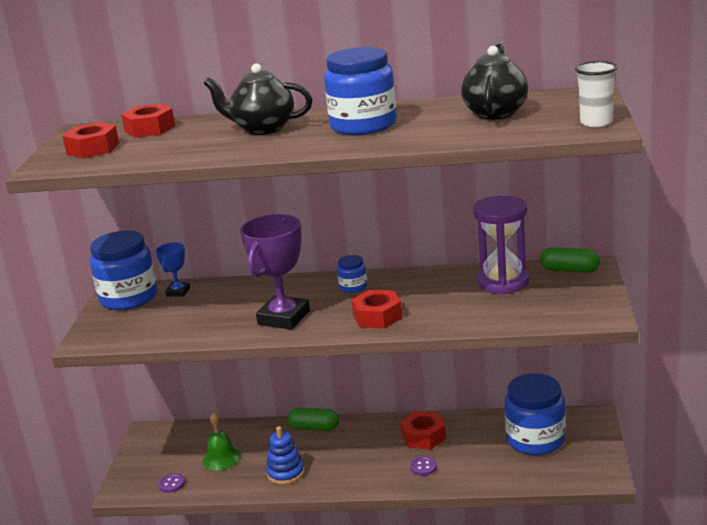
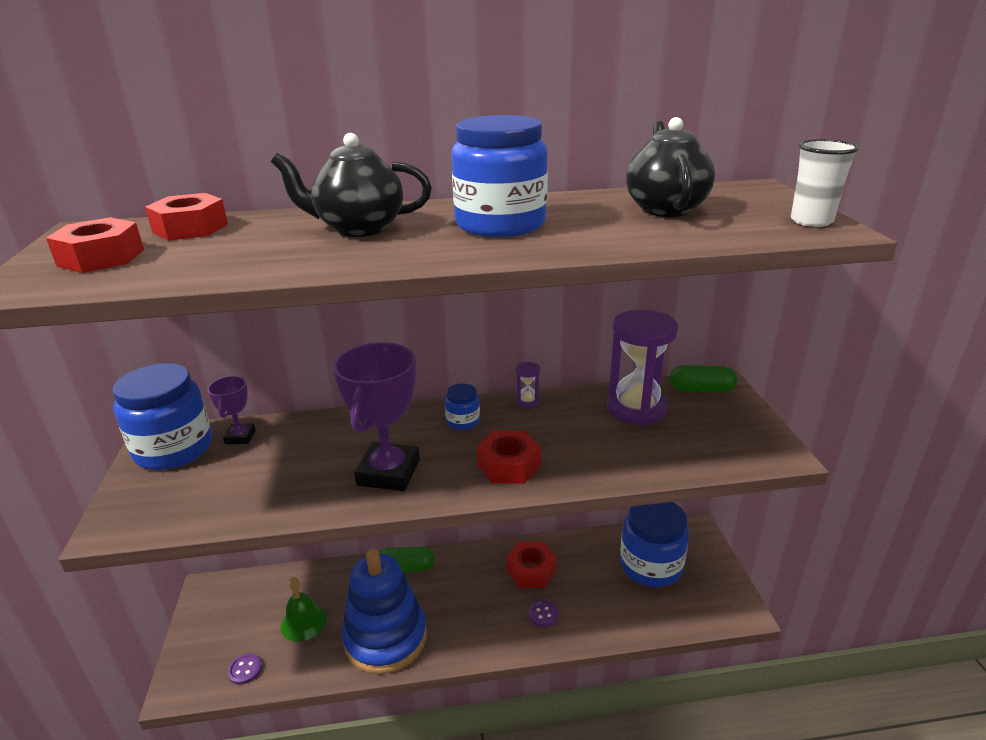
camera: 15 degrees left, 5 degrees up
(178, 292) = (240, 437): blue trophy -> purple trophy
(285, 473) = (385, 638): blue stacking toy -> blue stacking toy, size x1.85
(412, 275) = (527, 401): none -> purple hourglass

